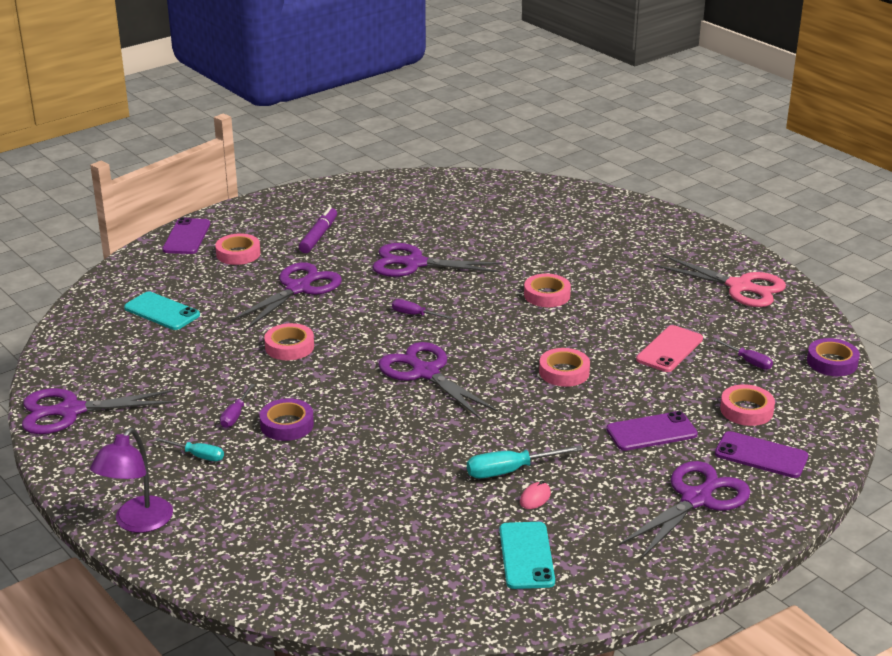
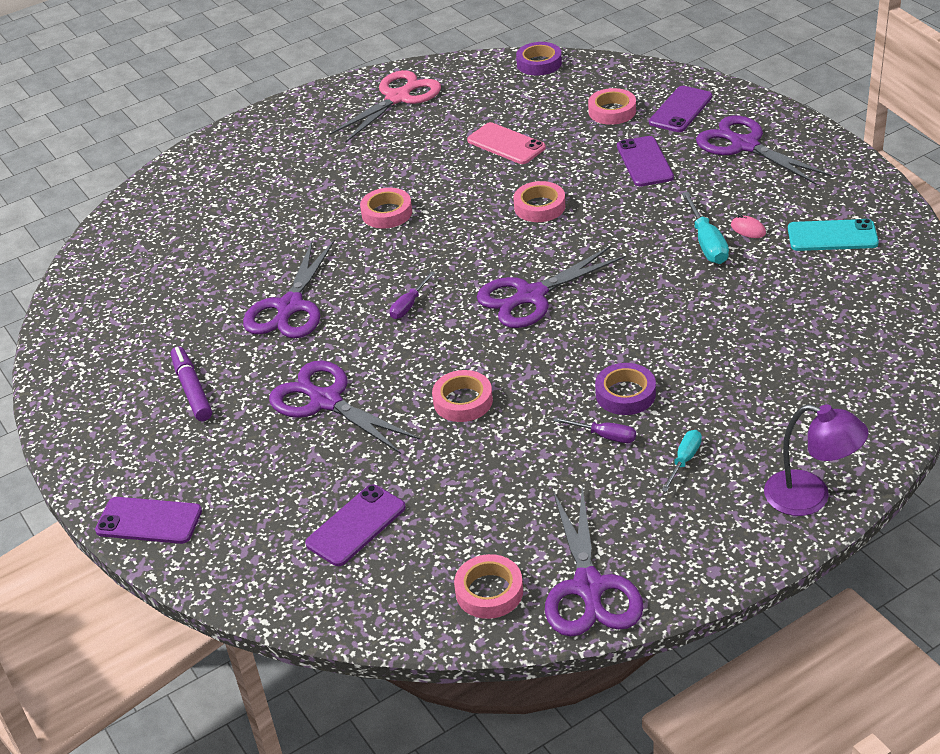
camera: 80 degrees left, 10 degrees up
(162, 311) = (356, 525): turquoise phone -> purple phone
(238, 254) = (217, 463): pink tape -> pink tape (489, 591)
(319, 236) = (192, 389): purple marker -> purple marker turned 45 degrees clockwise
(748, 361) = (532, 104): purple screwdriver -> none

